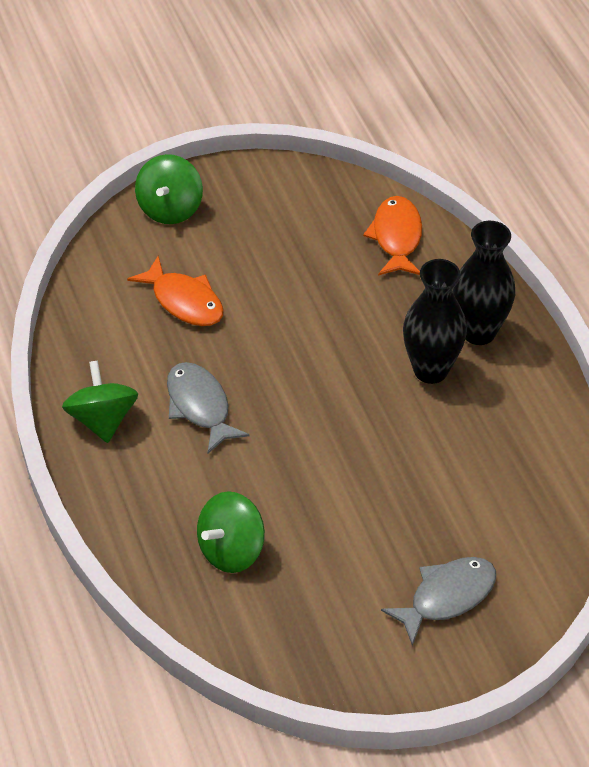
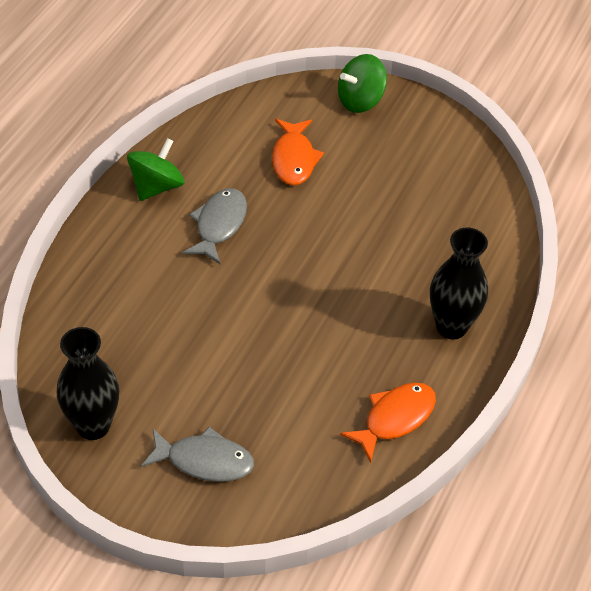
camera: 45 degrees right, 0 degrees up
(231, 549) = (123, 318): green spinning top -> none
(396, 237) = (479, 226): orange fish -> orange fish (395, 418)
(430, 370) = (386, 322): black vase -> black vase (93, 426)

